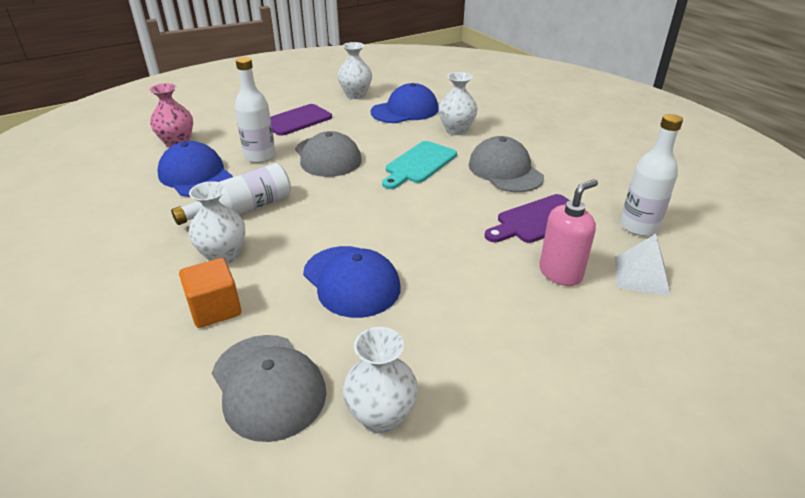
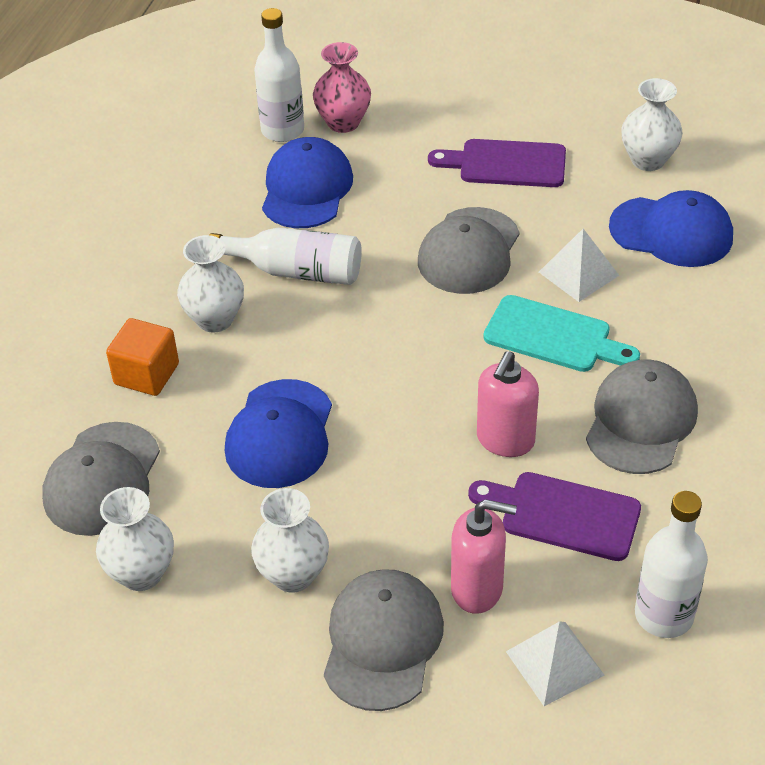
camera: 50 degrees right, 10 degrees up
(260, 156) = (400, 201): white bottle -> white bottle (282, 130)
(391, 140) = (578, 273): none -> white pyramid
(419, 164) = (553, 336): turquoise cutting board -> turquoise cutting board turned 150 degrees counterclockwise
(456, 130) = (685, 313): white vase -> white vase (293, 575)
(466, 210) = (505, 440): none -> pink soap dispenser
(565, 331) = (382, 642): none -> grey cap

